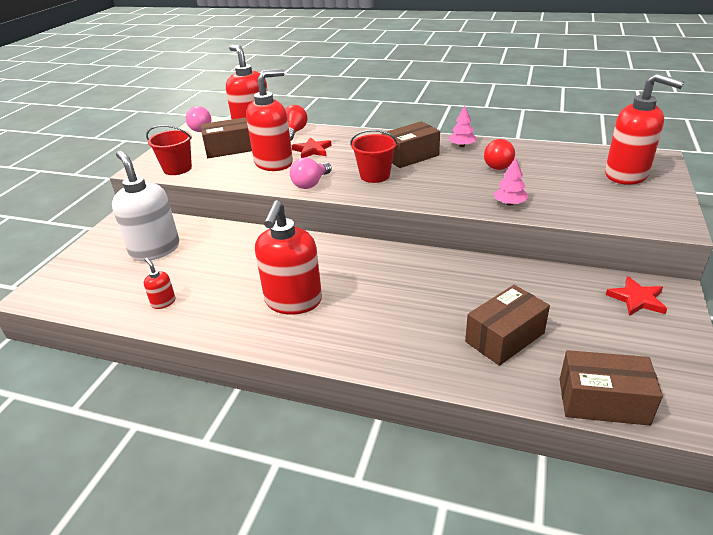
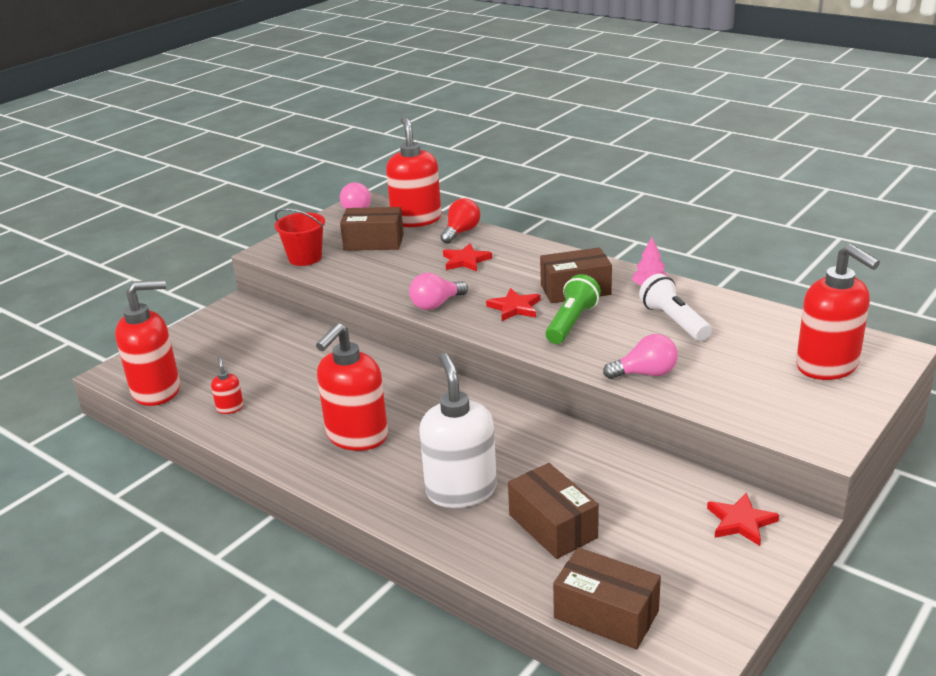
camera: 20 degrees right, 5 degrees down
(155, 249) = (249, 348): white soap dispenser -> white soap dispenser (461, 490)
(274, 163) = (412, 270): red soap dispenser -> red soap dispenser (157, 391)
(375, 175) = (515, 307): red bucket -> red star
(425, 178) = (571, 323): none -> green flashlight
(498, 165) = (674, 321): red light bulb -> white flashlight
(505, 337) = (552, 526): brown box -> brown box turned 75 degrees clockwise
(509, 203) = (645, 374): pink tree -> pink light bulb

